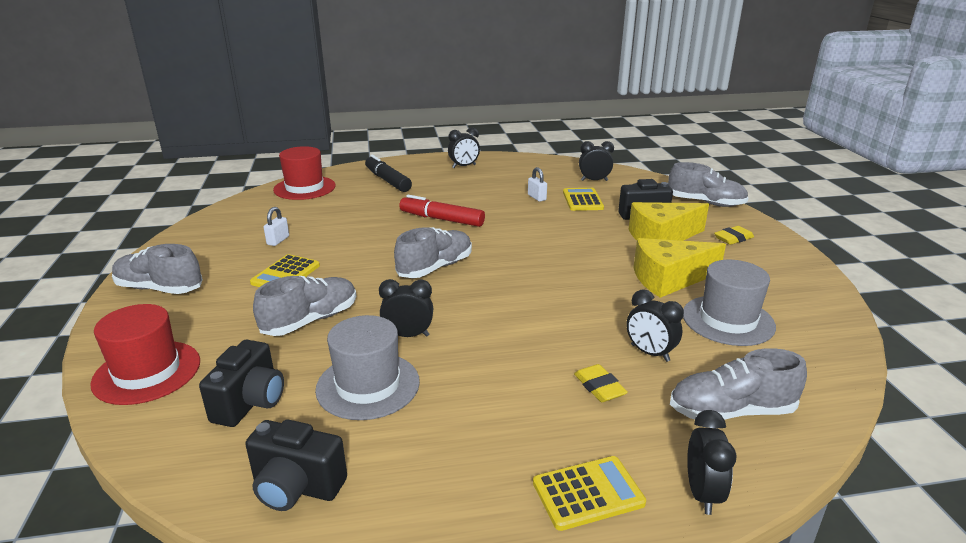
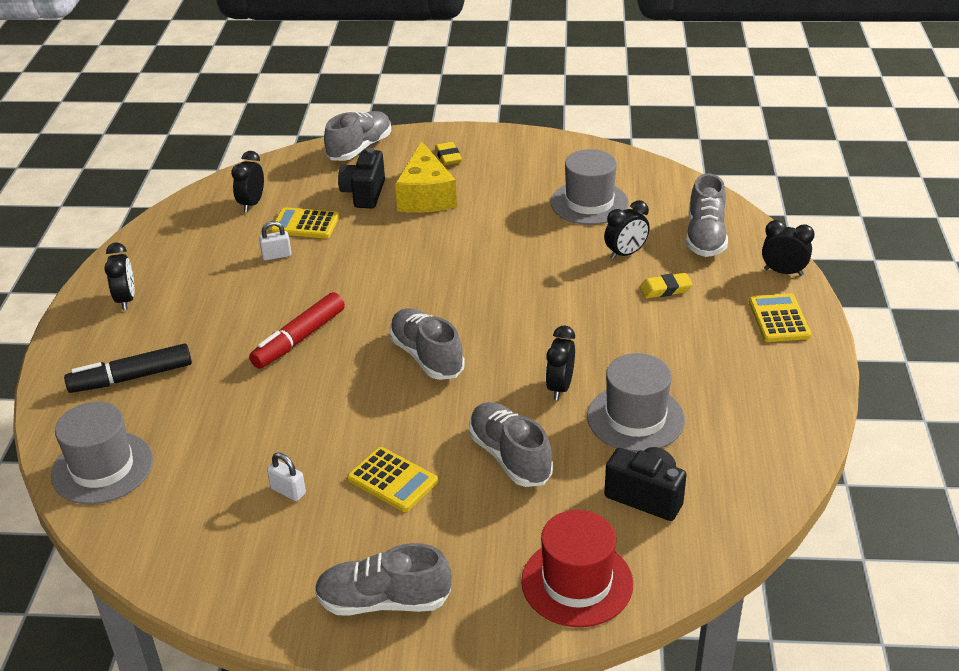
camera: 75 degrees left, 10 degrees up
(159, 288) = (383, 601): grey shoe -> grey shoe turned 60 degrees clockwise
(296, 487) = (759, 462): black camera -> none
(304, 188) = (102, 468): red hat -> grey hat
(669, 279) = (511, 213): yellow cheese -> none

